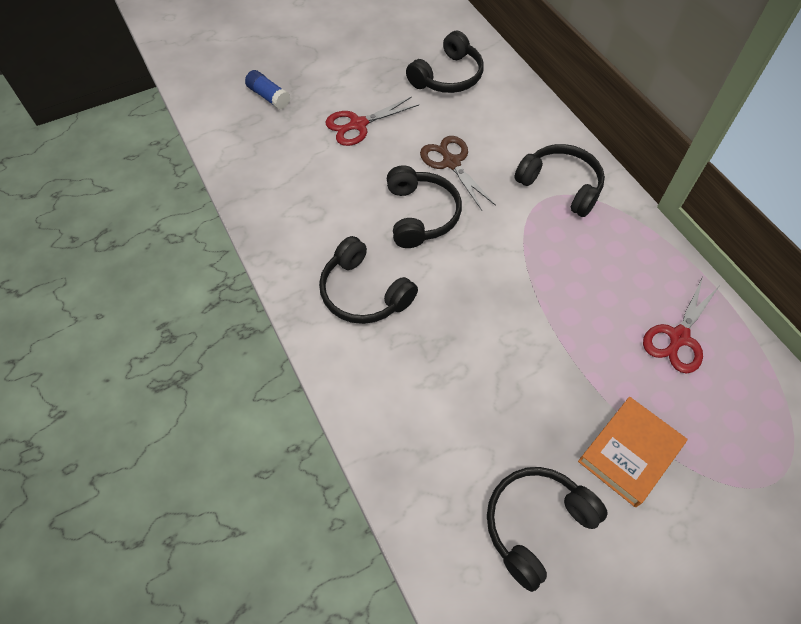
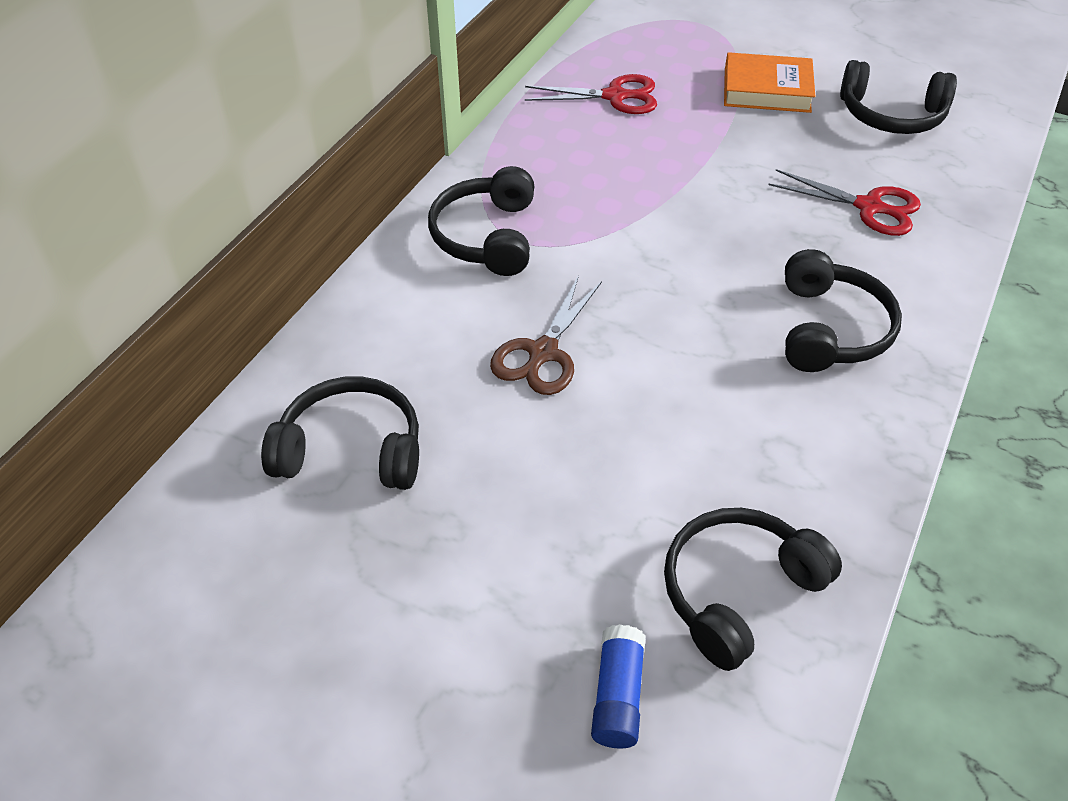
camera: 125 degrees left, 10 degrees down
(358, 124) = (565, 505): red scissors -> red scissors (869, 207)
(421, 215) = (663, 338): black headphones -> black headphones (738, 591)

